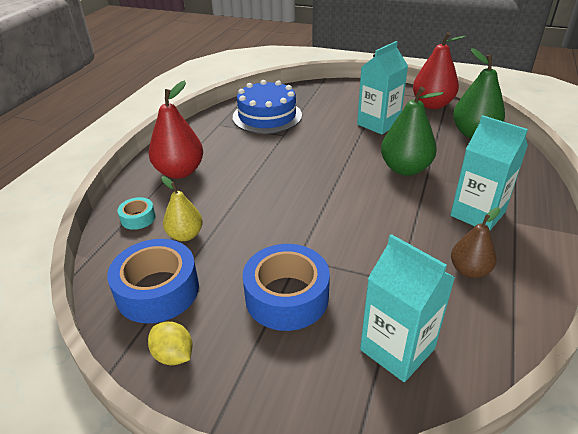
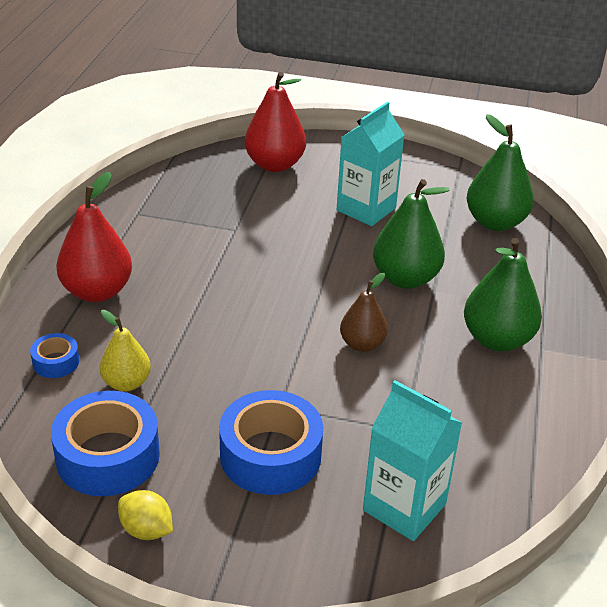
camera: 10 degrees left, 0 degrees up
(138, 218) = (56, 362): turquoise tape -> blue tape
(267, 116) = (206, 198): blue cake -> none
(432, 105) = (439, 176): red pear -> red pear (274, 165)
(469, 270) = (485, 412): brown pear -> brown pear (362, 344)
(477, 214) = (497, 339): turquoise carton -> green pear

